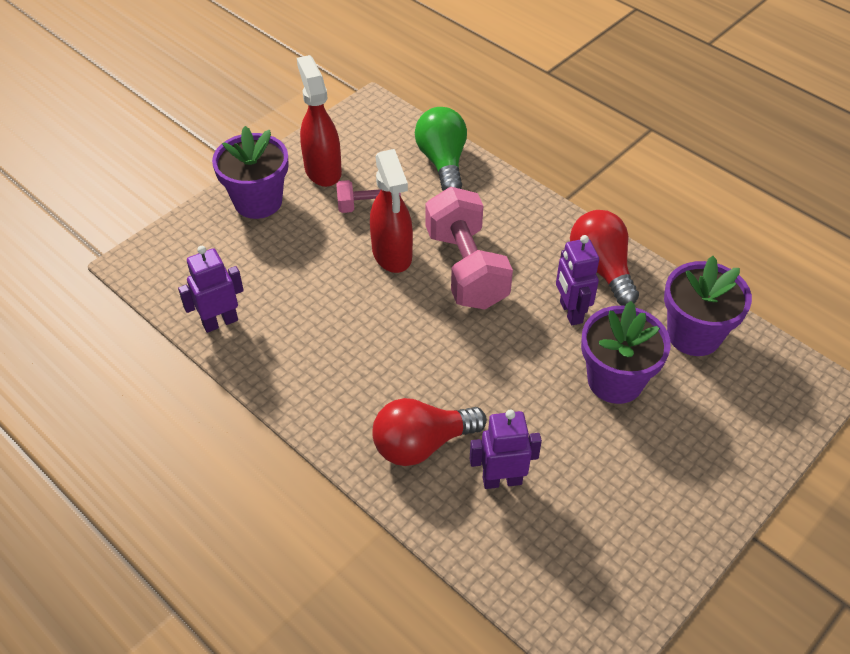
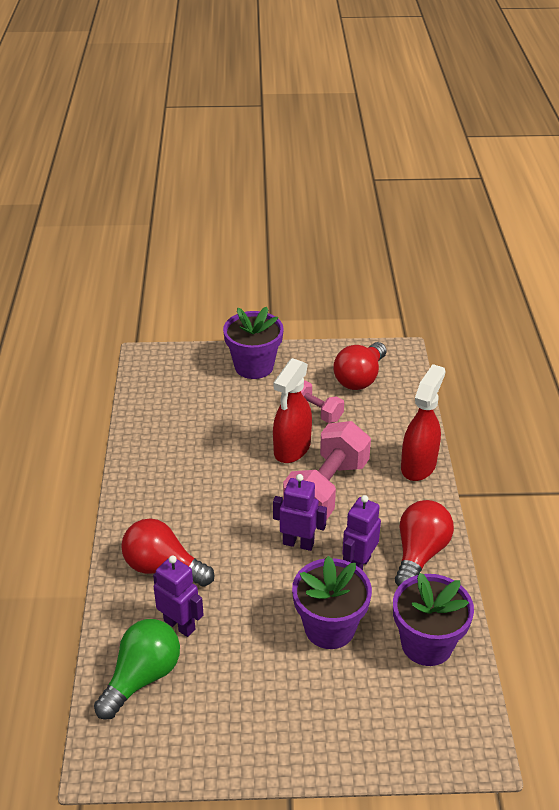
camera: 45 degrees right, 10 degrees down
(220, 322) = (147, 419): purple robot -> purple robot (298, 543)
(323, 170) = (316, 372): red spray bottle -> red spray bottle (418, 465)
(368, 151) = (360, 378): none -> red light bulb
(442, 162) = (401, 415): green light bulb -> green light bulb (142, 677)

